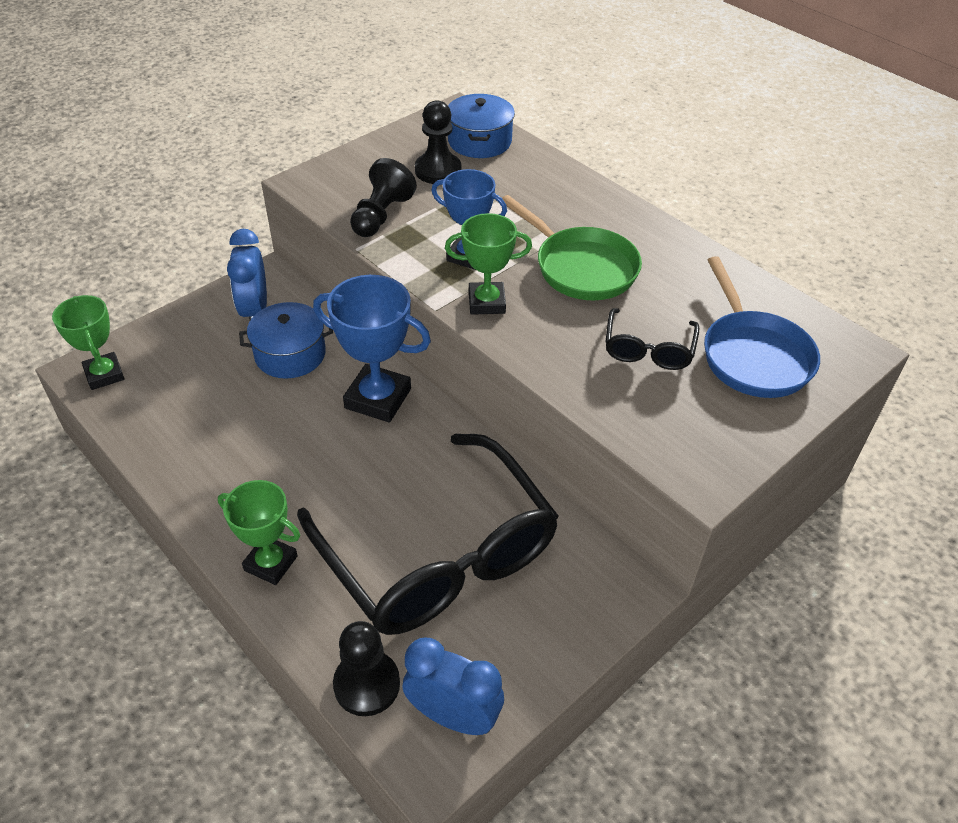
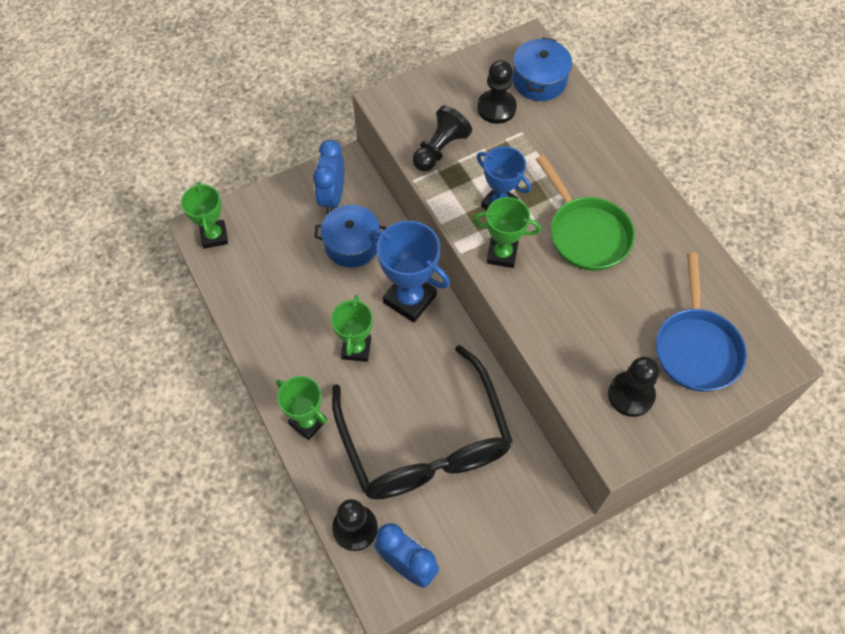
camera: 15 degrees right, 15 degrees up
(320, 464) = (356, 348): none -> green trophy
(648, 349) = (615, 324): black glasses -> none
(695, 418) = (630, 395): none -> black pawn

